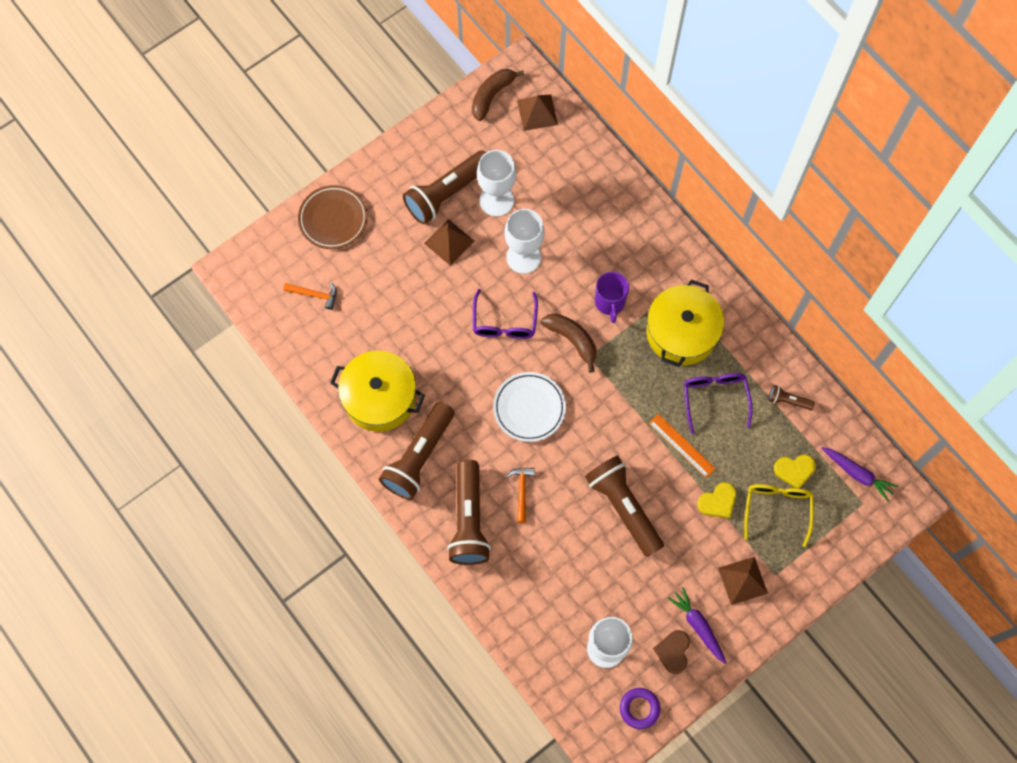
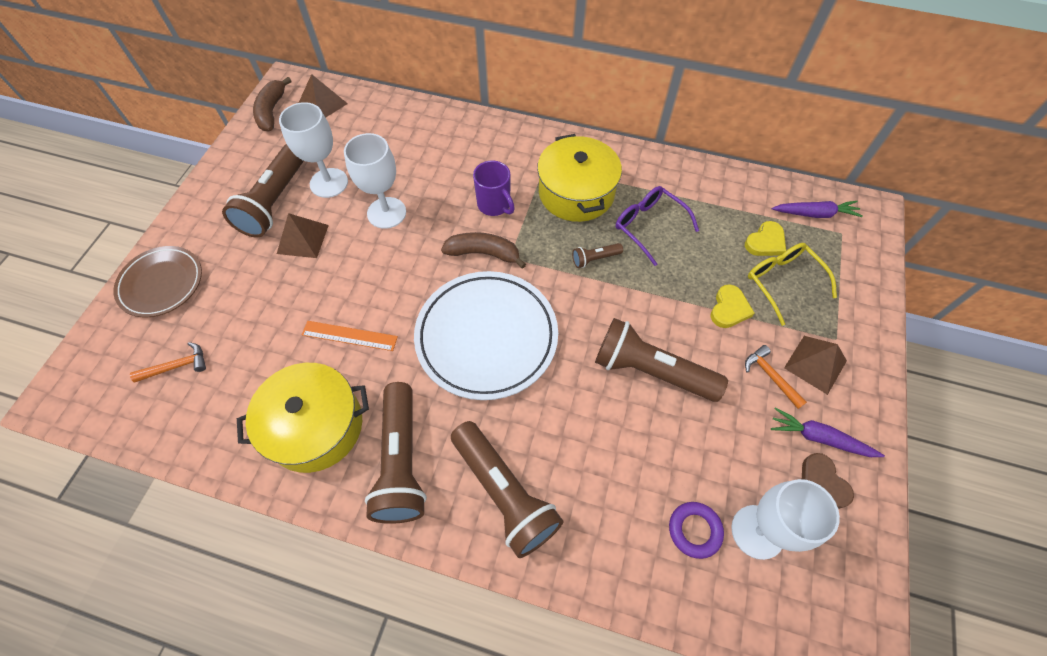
camera: 35 degrees left, 10 degrees down
(504, 323) = (406, 276): purple glasses -> none
(521, 491) = (539, 423): orange hammer -> orange hammer (770, 376)
(529, 408) = (486, 337): white plate -> white plate, size x1.62
(639, 708) = (848, 575): purple ring -> purple ring (694, 530)
(681, 445) = (655, 281): orange ruler -> orange ruler (349, 336)
(788, 400) = (708, 193): brown flashlight -> brown flashlight (595, 259)

